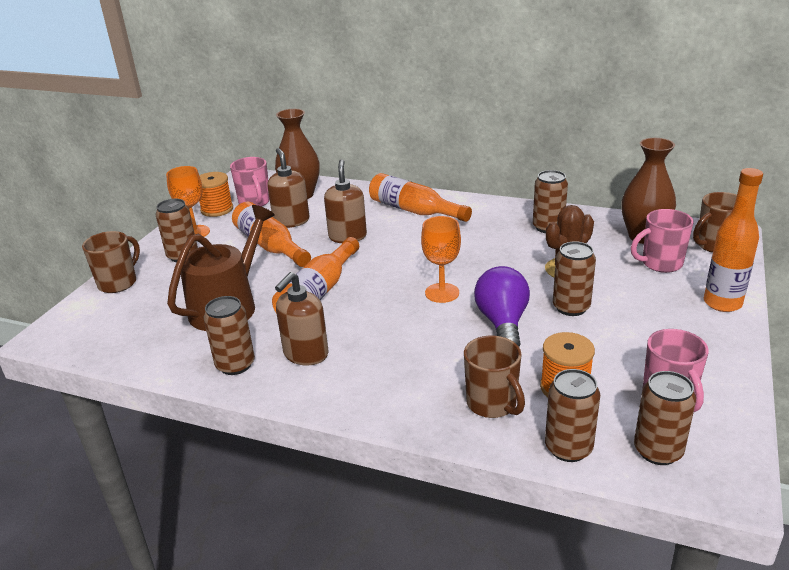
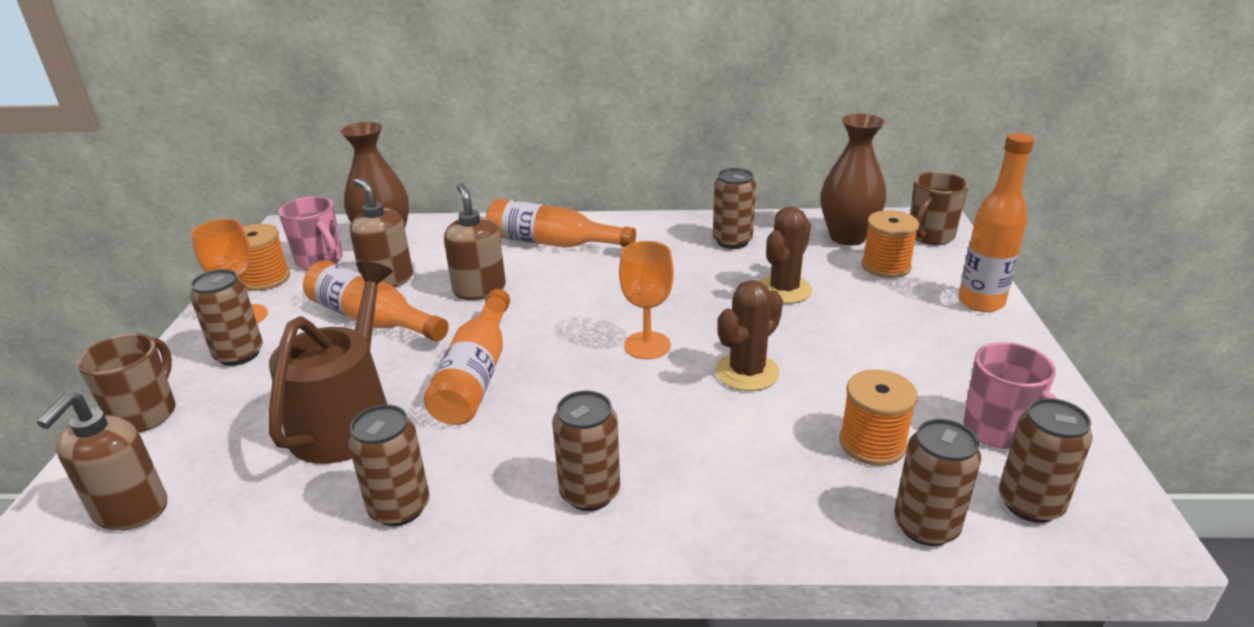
camera: 20 degrees left, 0 degrees up
(305, 354) = (501, 469): brown soap dispenser -> brown soap dispenser (130, 510)
(492, 404) = (797, 486): brown mug -> none
(502, 323) = (747, 372): purple light bulb -> brown cactus
(571, 307) = (817, 337): brown can -> brown can (589, 493)
(660, 264) = (886, 266): pink mug -> orange spool

